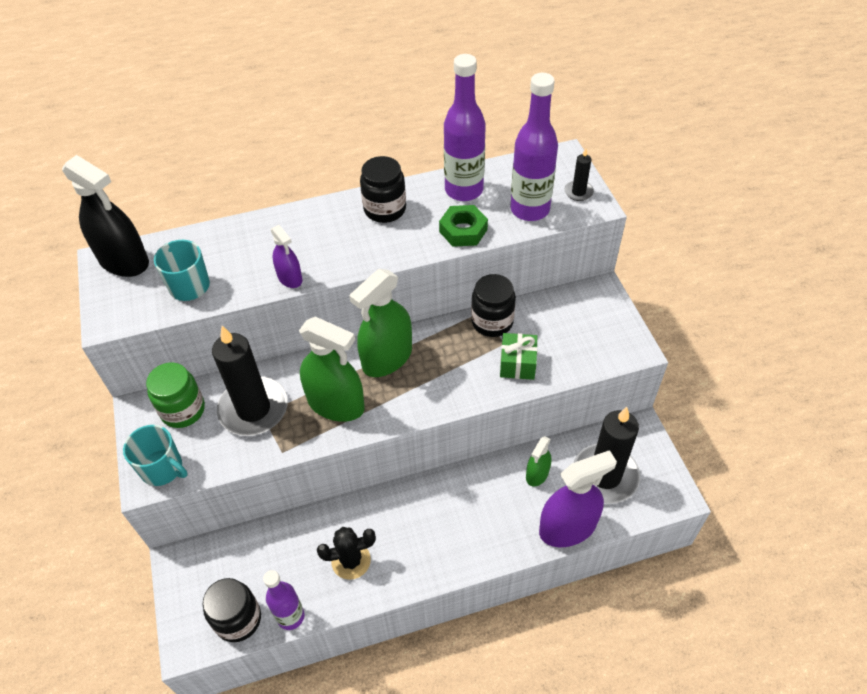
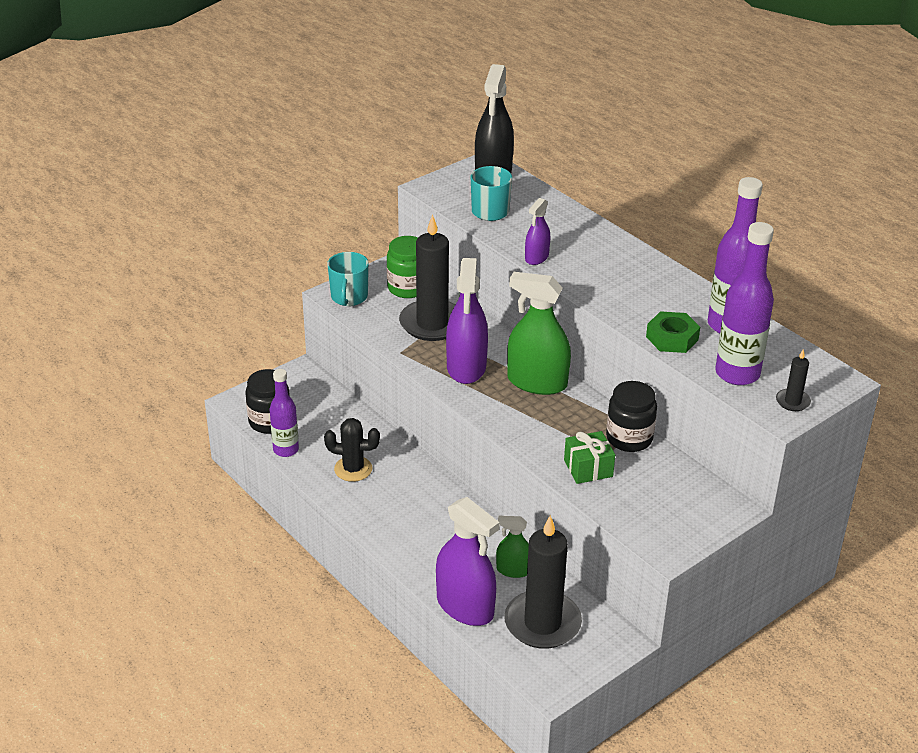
camera: 65 degrees right, 15 degrees down
(336, 404) = (466, 367): green spray bottle -> purple spray bottle
(351, 560) = (353, 469): black cactus -> black cactus turned 45 degrees counterclockwise
(385, 209) = (661, 285): black jar -> none

